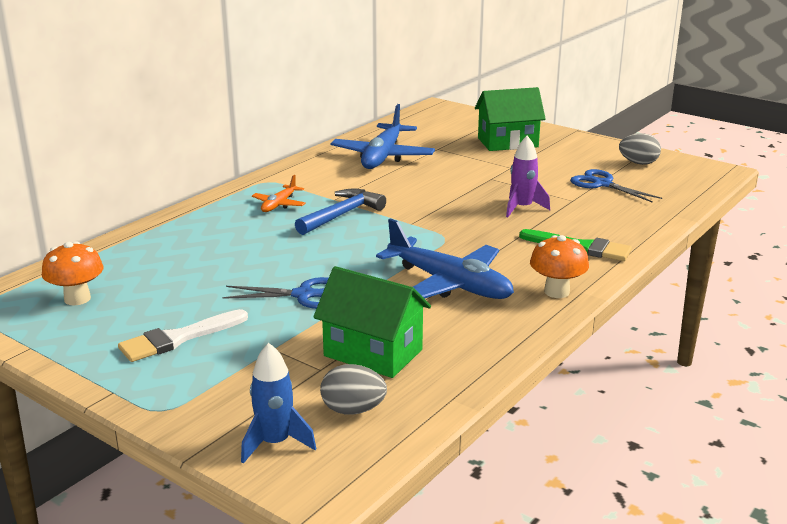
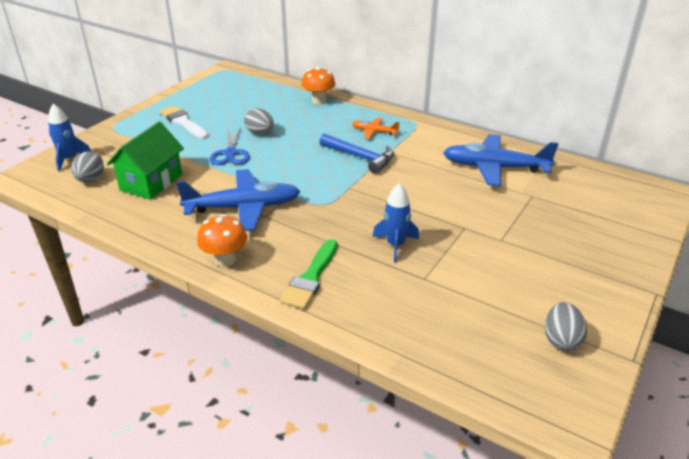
camera: 85 degrees right, 10 degrees up
(77, 299) = (233, 90): orange mushroom -> orange mushroom (318, 101)
(249, 275) = (260, 133): none -> grey egg
(449, 284) = (243, 208): blue plane -> blue plane turned 135 degrees counterclockwise
(507, 142) = (575, 238): green house -> none
(522, 208) = (395, 245): purple rocket -> blue rocket
(602, 184) = (477, 303): blue scissors -> none

